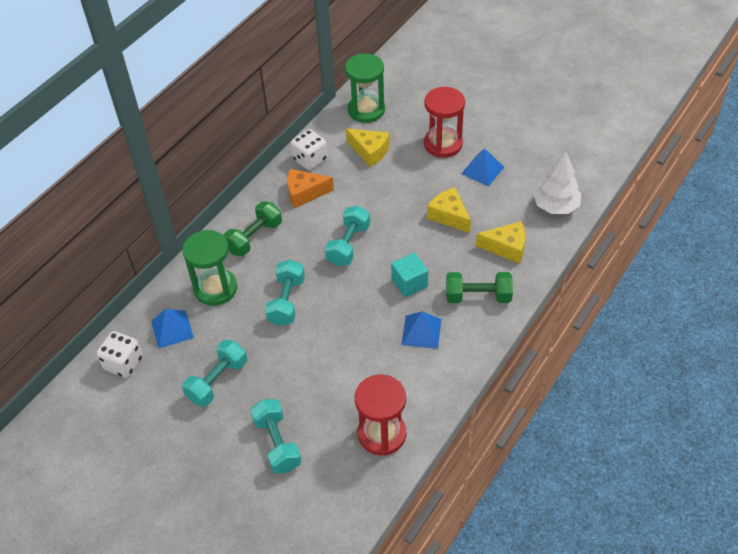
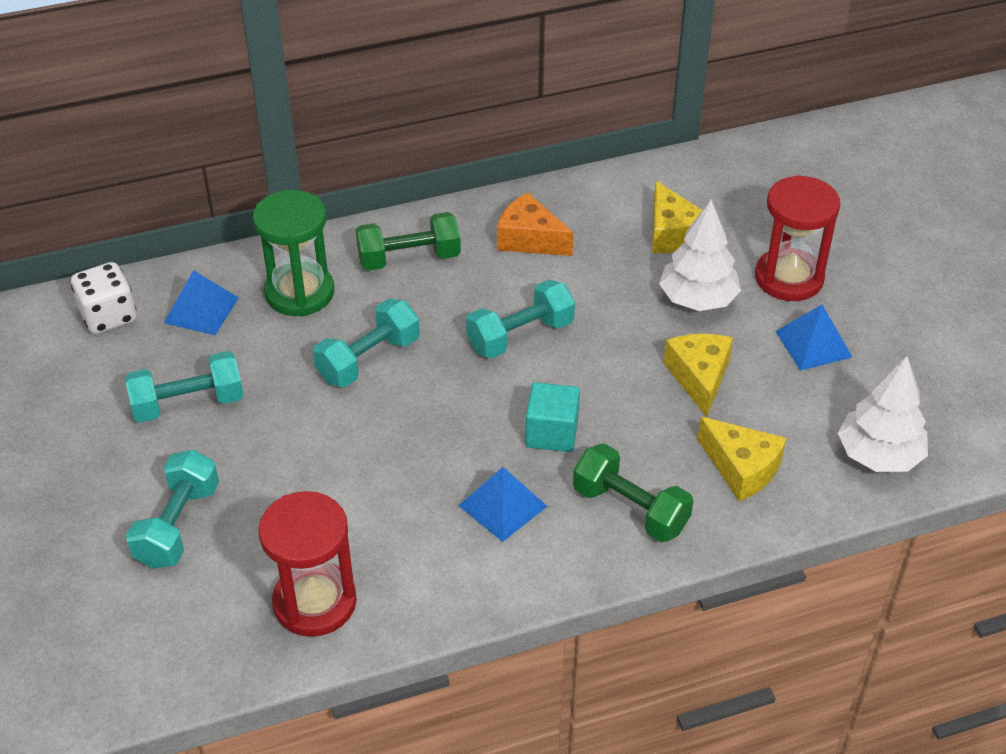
camera: 35 degrees right, 5 degrees down
(310, 160) = (579, 201): white dice -> none
(366, 110) = (722, 178): green hourglass -> none
(413, 178) = (698, 299): none -> white tree

